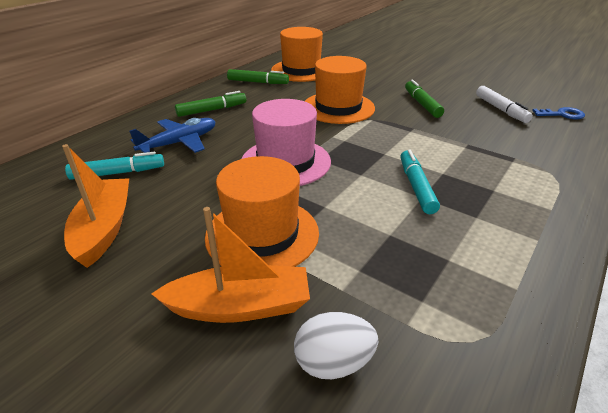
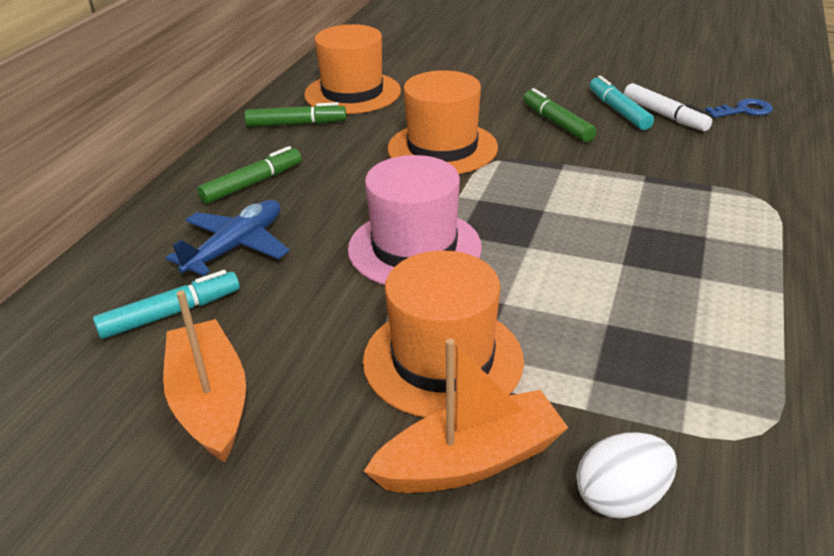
camera: 15 degrees left, 0 degrees up
(416, 187) = (608, 250): turquoise marker -> turquoise marker (618, 111)

